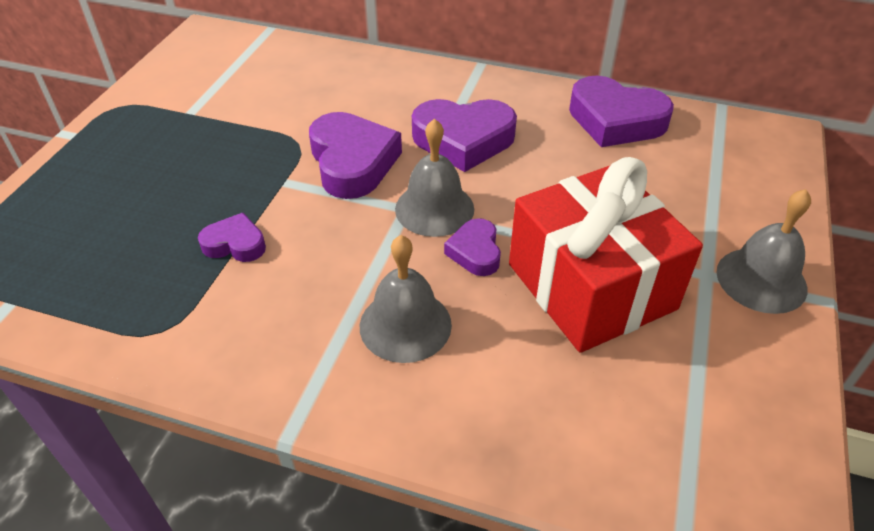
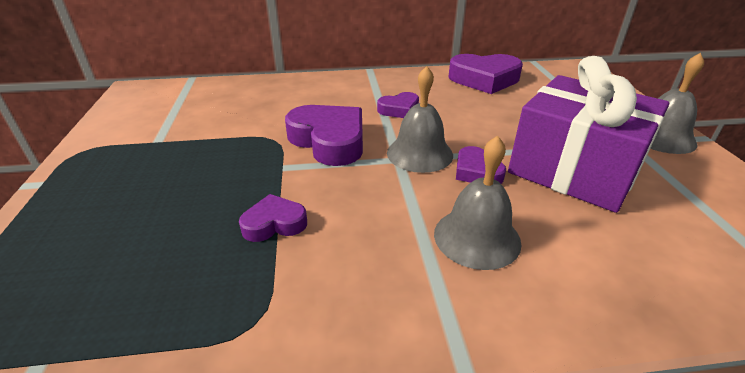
camera: 25 degrees left, 10 degrees down
(463, 140) = (399, 109): purple heart -> purple heart, size x0.54
(591, 286) = (574, 170): red gift -> purple gift

